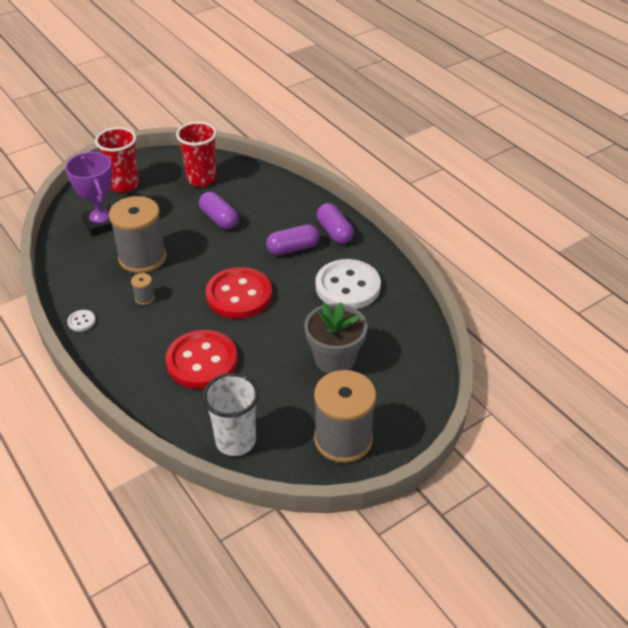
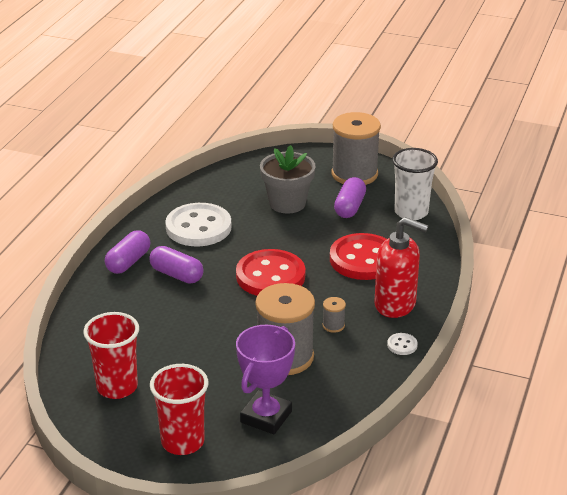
camera: 125 degrees left, 10 degrees down
(126, 346) = (395, 304): none -> red soap dispenser
(219, 219) = (176, 339): purple capsule -> purple capsule (349, 207)

